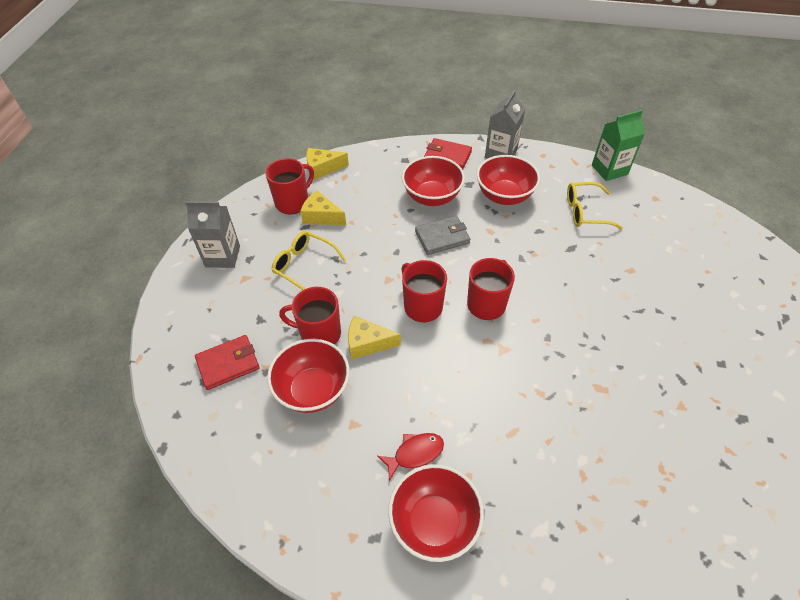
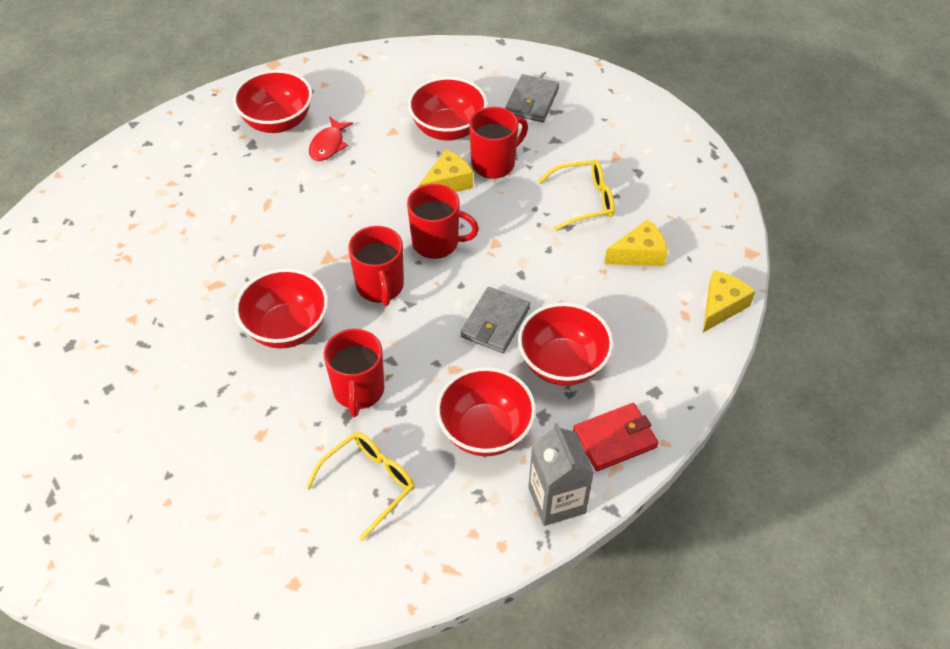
camera: 135 degrees right, 0 degrees up
(222, 256) = (662, 158): grey carton -> none
(228, 364) = (532, 101): red wallet -> grey wallet
(293, 202) = (687, 247): red mug -> red mug (358, 391)
(570, 319) = (287, 328): none -> red bowl
(609, 170) = (390, 592): green carton -> none

